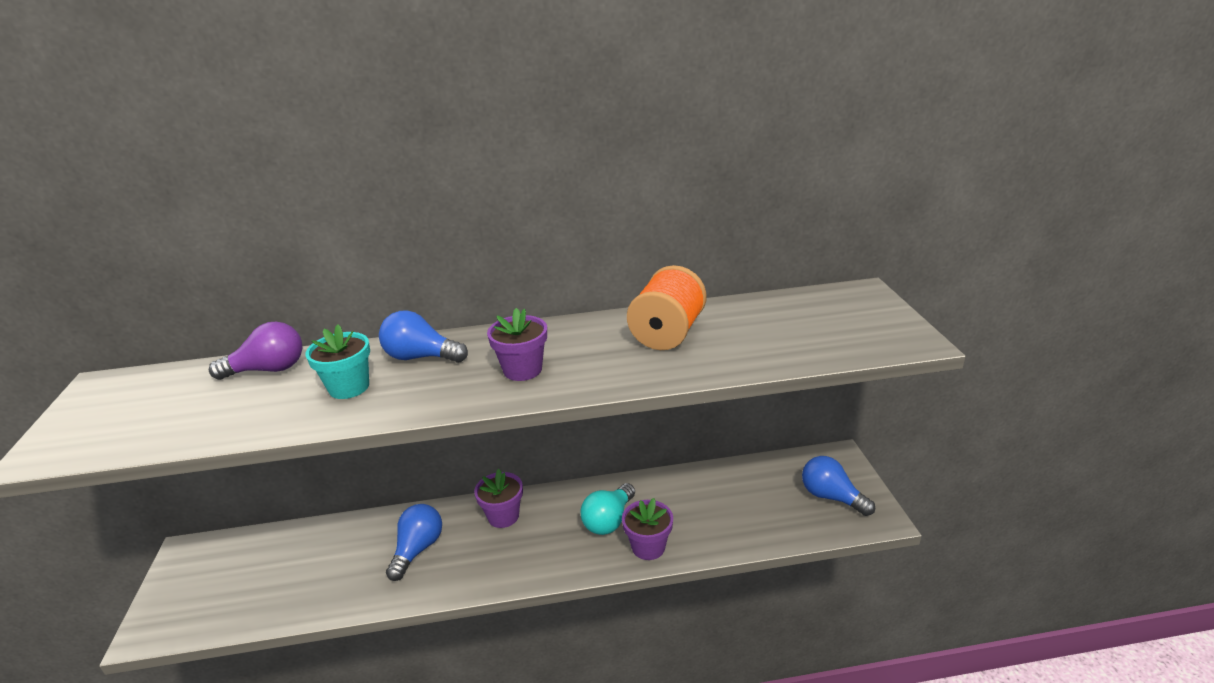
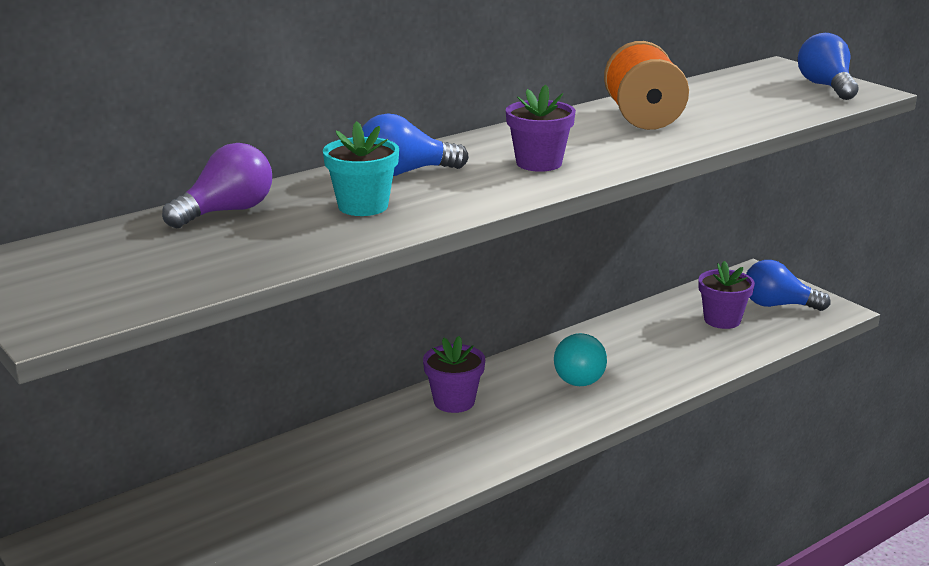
camera: 30 degrees left, 5 degrees down
(418, 549) = (384, 454): blue light bulb -> blue light bulb (826, 86)
(648, 547) = (643, 384): purple flower pot -> purple flower pot (722, 320)

